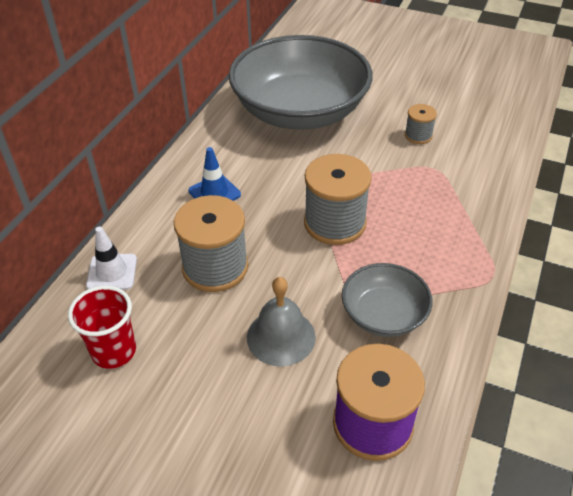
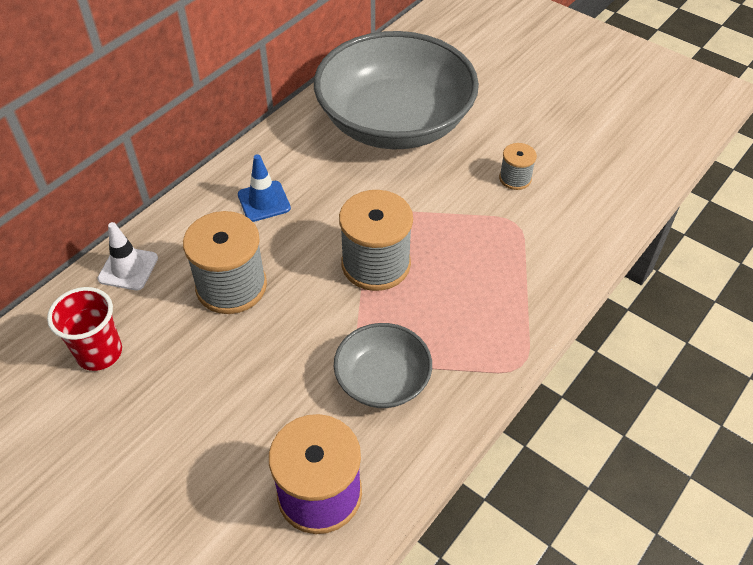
camera: 15 degrees right, 5 degrees up
(281, 337) = (266, 378): grey bell -> none

